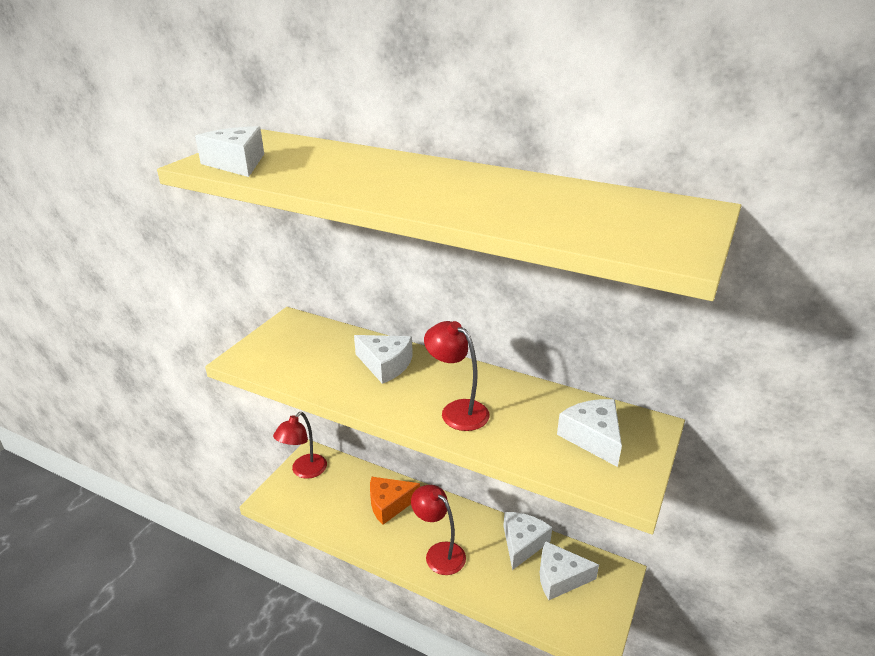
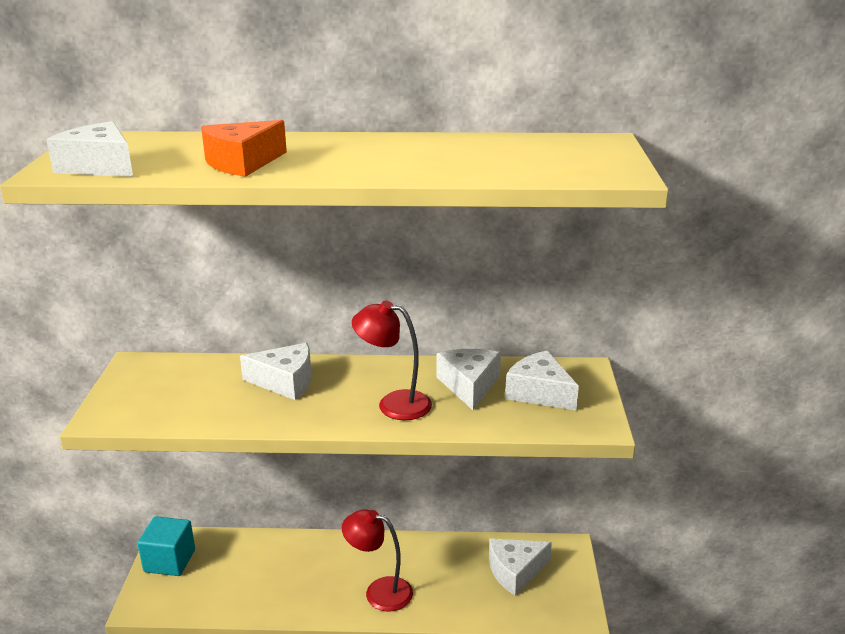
camera: 25 degrees left, 5 degrees down
(304, 471) = (169, 561): red lamp -> turquoise cube
(389, 504) = (295, 562): orange cheese -> orange cheese (242, 163)
(522, 543) = (462, 553): white cheese -> white cheese (469, 385)

